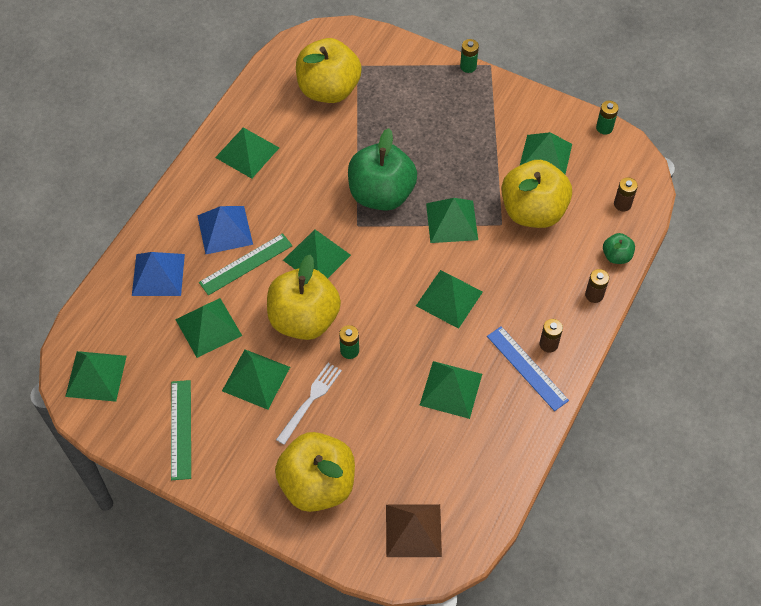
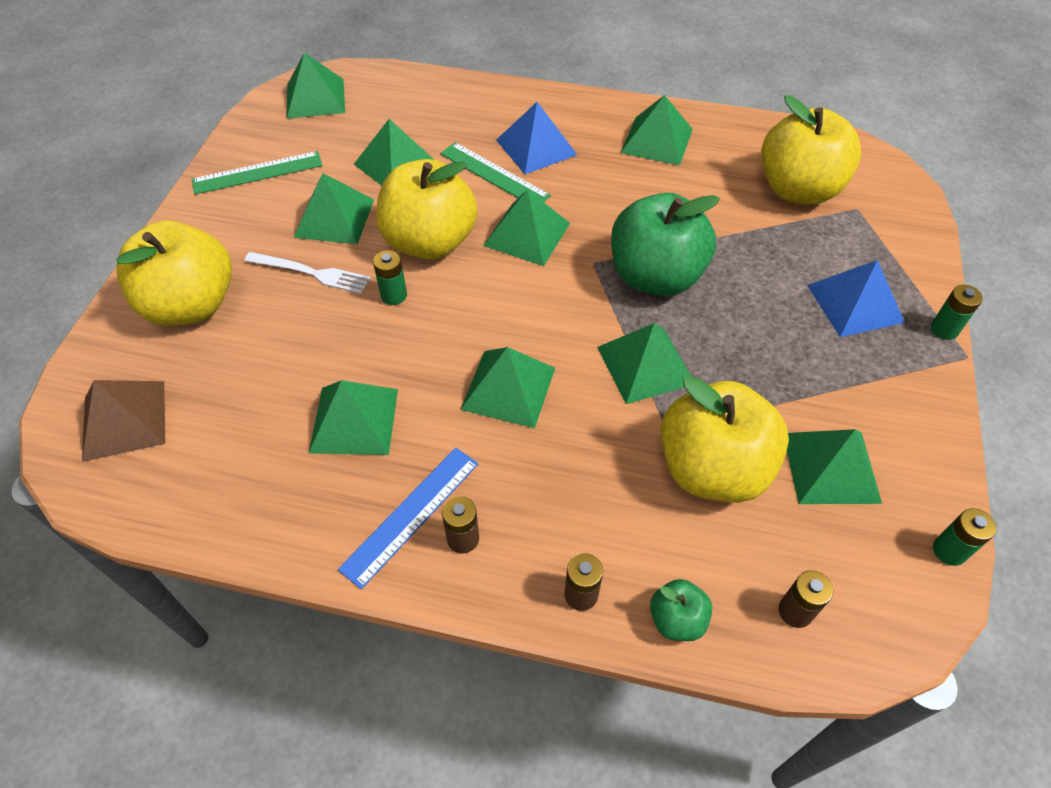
camera: 75 degrees right, 5 degrees down
(158, 274) = (456, 111): blue pyramid -> blue pyramid (855, 303)

